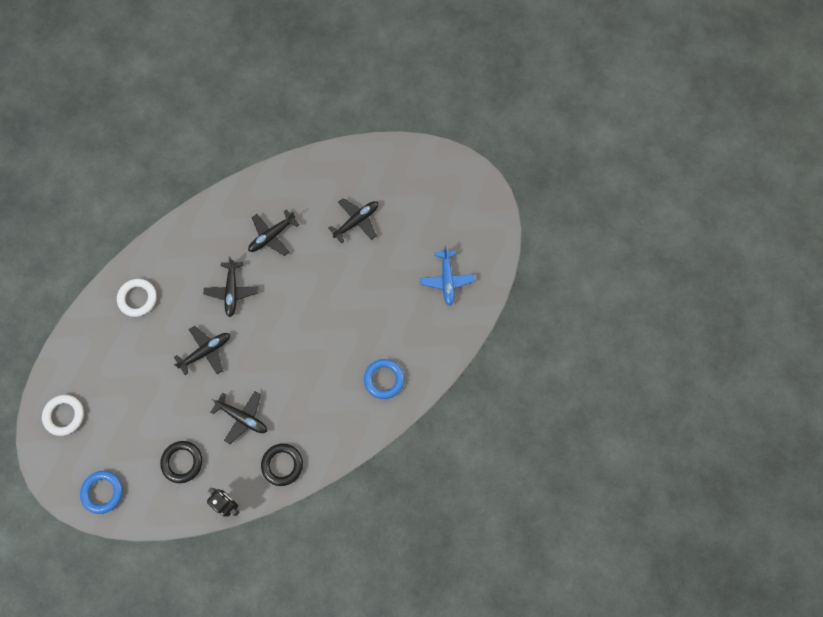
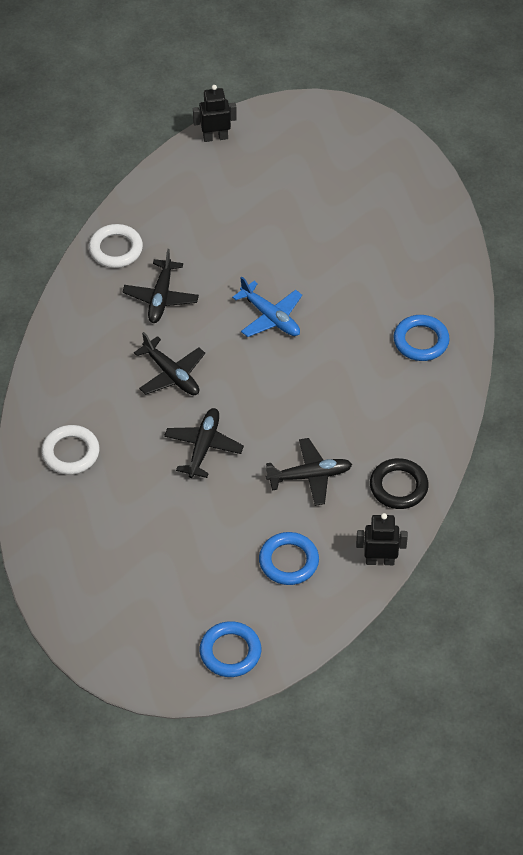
camera: 40 degrees left, 20 degrees down
(64, 415) = (106, 616): white ring -> white ring (116, 249)
(182, 462) = (288, 561): black ring -> blue ring
(356, 221) = (239, 226): black plane -> none
(398, 150) = (215, 137): none -> black robot
(447, 280) = (390, 215): blue plane -> blue plane (270, 317)

